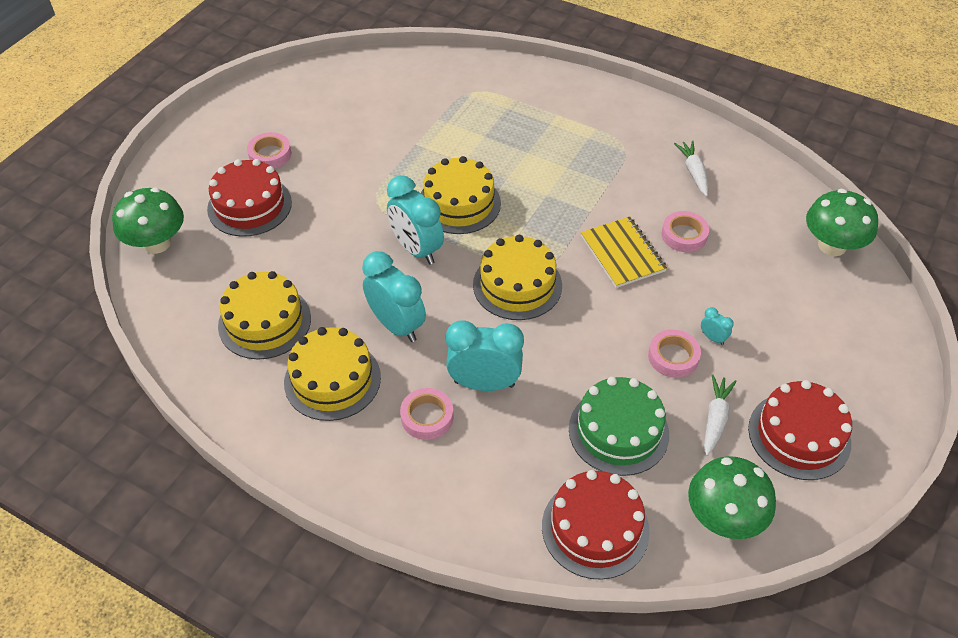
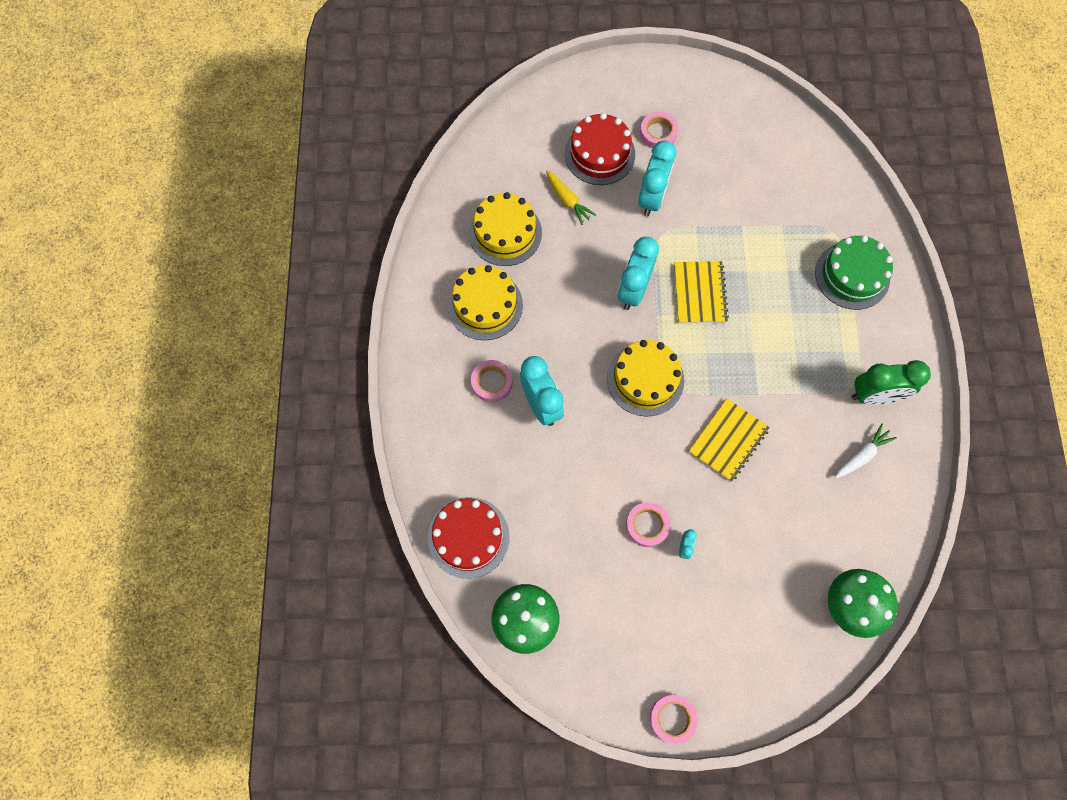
camera: 60 degrees right, 20 degrees up
(157, 243) = (527, 120): green mushroom -> none
(276, 253) = (568, 201): none -> yellow carrot
(396, 325) = (555, 318): turquoise clock -> turquoise clock (652, 198)
(459, 203) = (699, 293): yellow cake -> yellow notebook
(618, 431) = (555, 516): green cake -> green cake (852, 275)
(643, 139) = (874, 396): none -> green clock
(684, 235) = (781, 479): pink tape -> pink tape (672, 719)
(715, 418) = (608, 580): white carrot -> none
(799, 435) = (629, 649): red cake -> none

